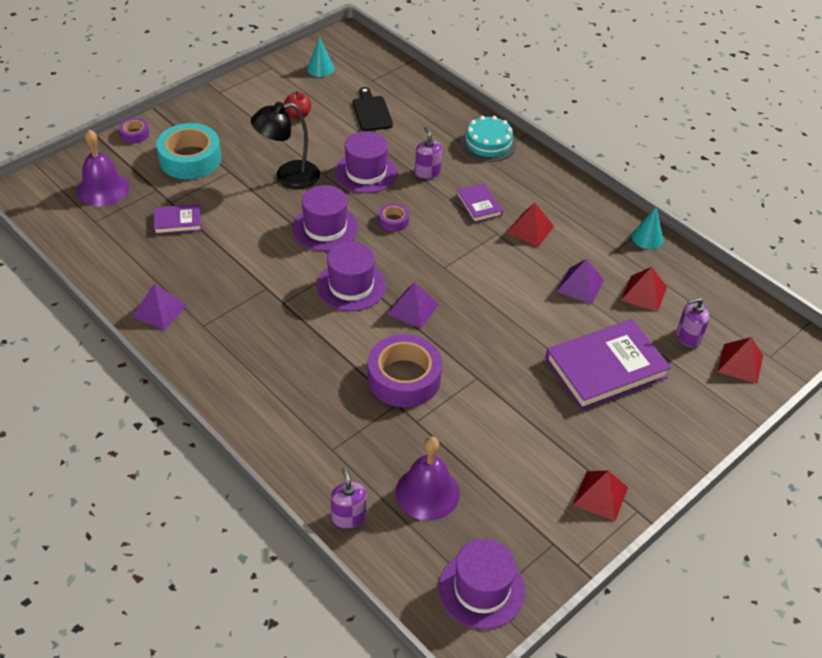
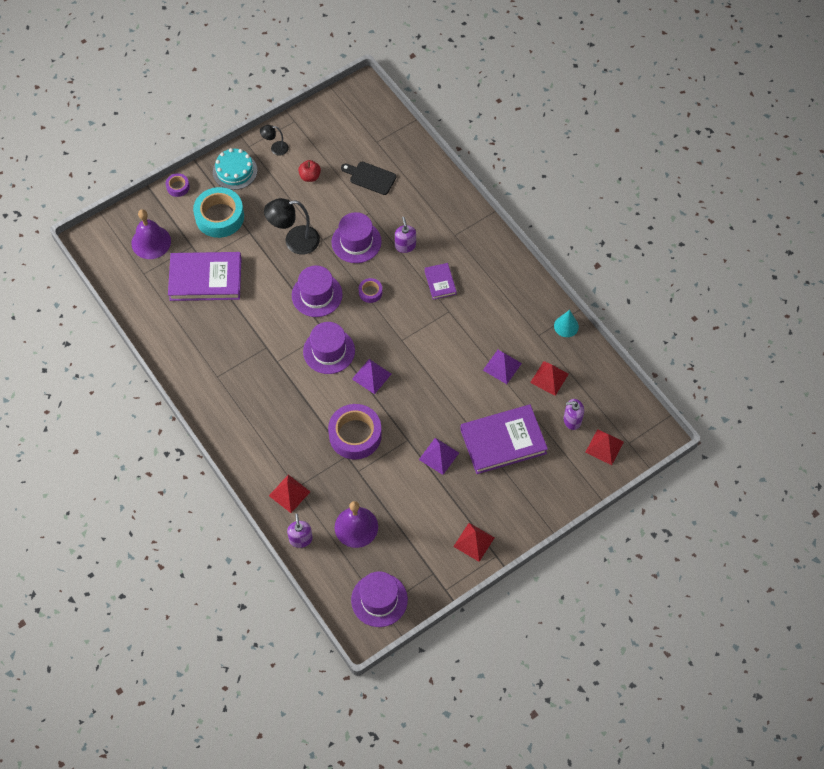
camera: 10 degrees right, 15 degrees up
(159, 310) = (187, 360): purple pyramid -> purple pyramid (439, 456)
(177, 221) = (205, 279): purple book -> purple book, size x2.02
(252, 92) = (275, 148): none -> black lamp
(320, 68) = (335, 125): turquoise cone -> none
(371, 112) = (370, 177): black cutting board -> black cutting board turned 60 degrees counterclockwise
(488, 143) = (460, 219): turquoise cake -> turquoise cake (235, 171)
(530, 229) = (475, 310): red pyramid -> red pyramid (289, 493)

